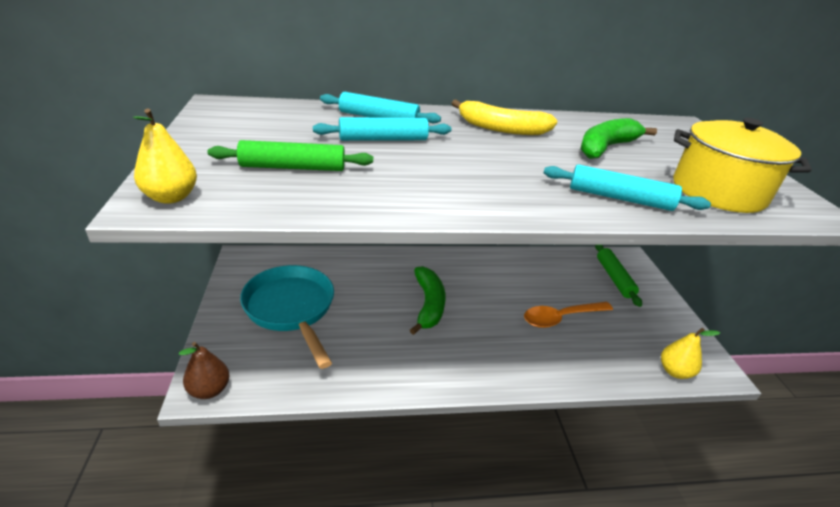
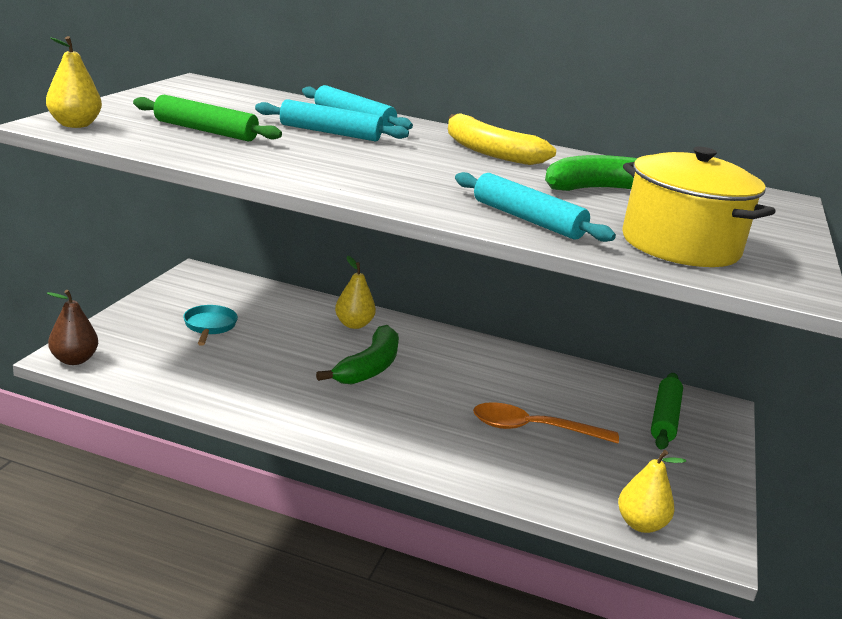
camera: 25 degrees right, 10 degrees down
(291, 309) = (209, 326): turquoise pan -> turquoise pan, size x0.48
(388, 268) = (354, 324): none -> yellow pear

